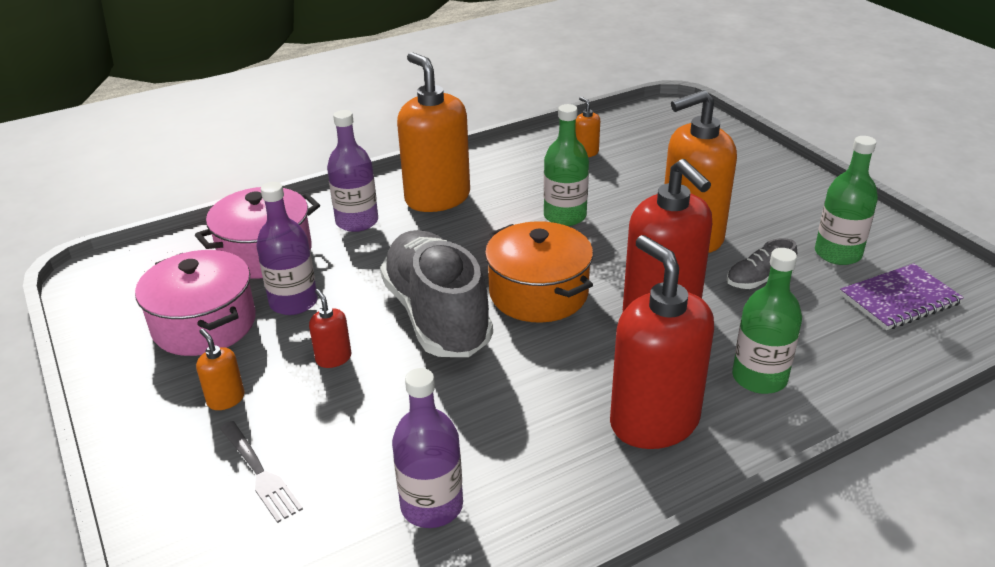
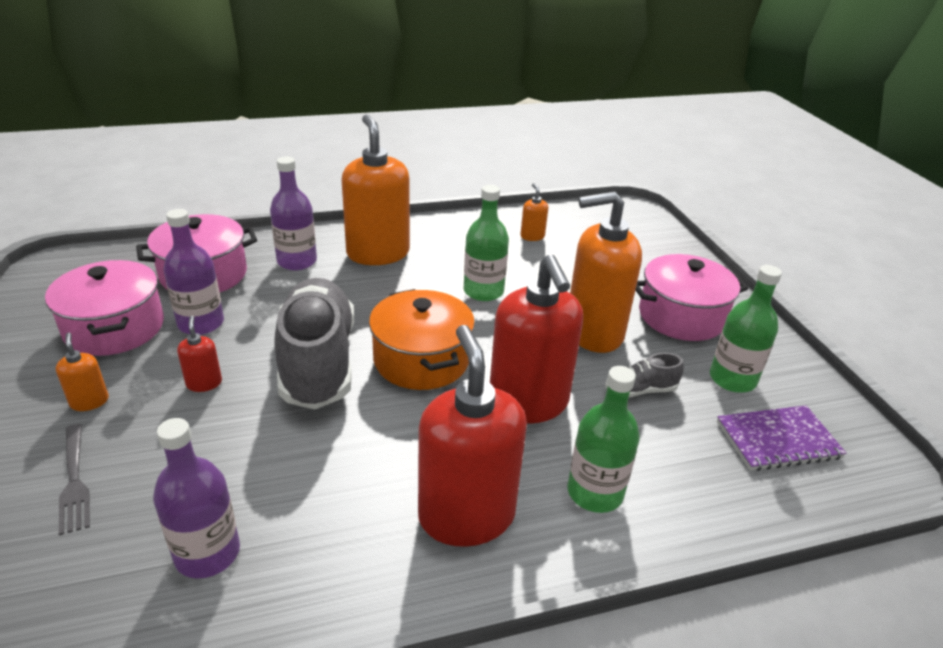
camera: 10 degrees right, 0 degrees up
(766, 204) = (681, 316): none -> pink pot

